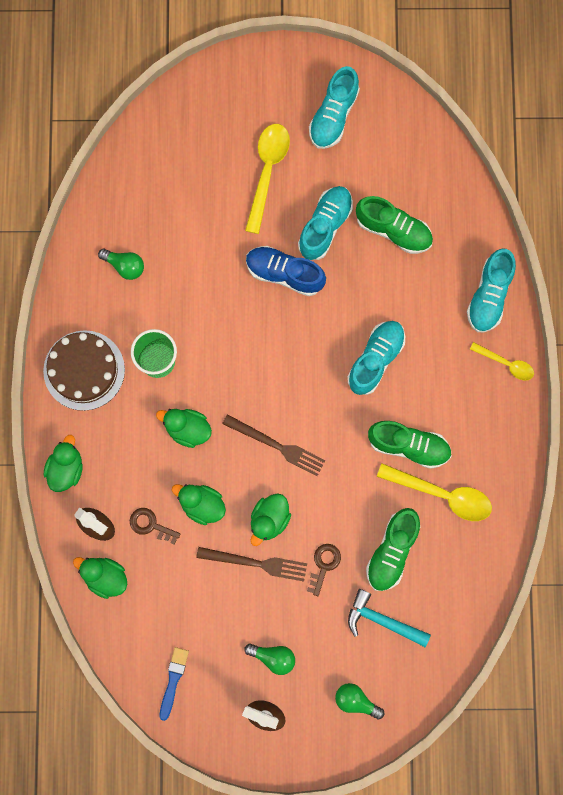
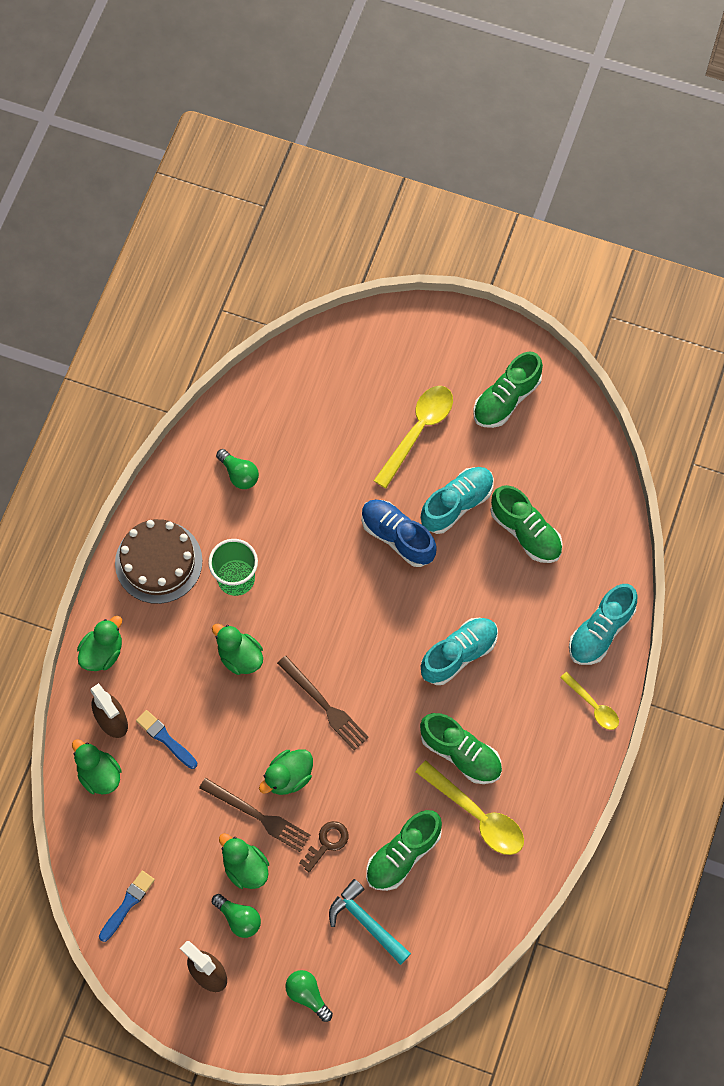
camera: 20 degrees right, 10 degrees down
(150, 525) = (165, 738): brown key -> blue brush
(202, 505) = (225, 737): green duck -> green duck (245, 867)
(333, 115) = (506, 399): turquoise shoe -> green shoe

